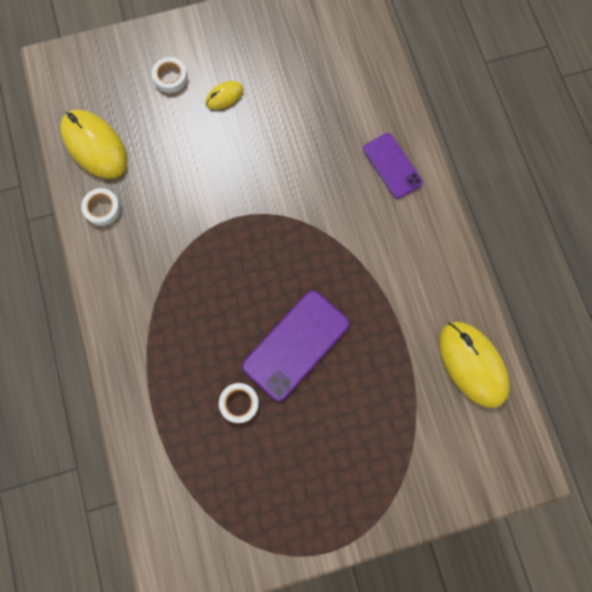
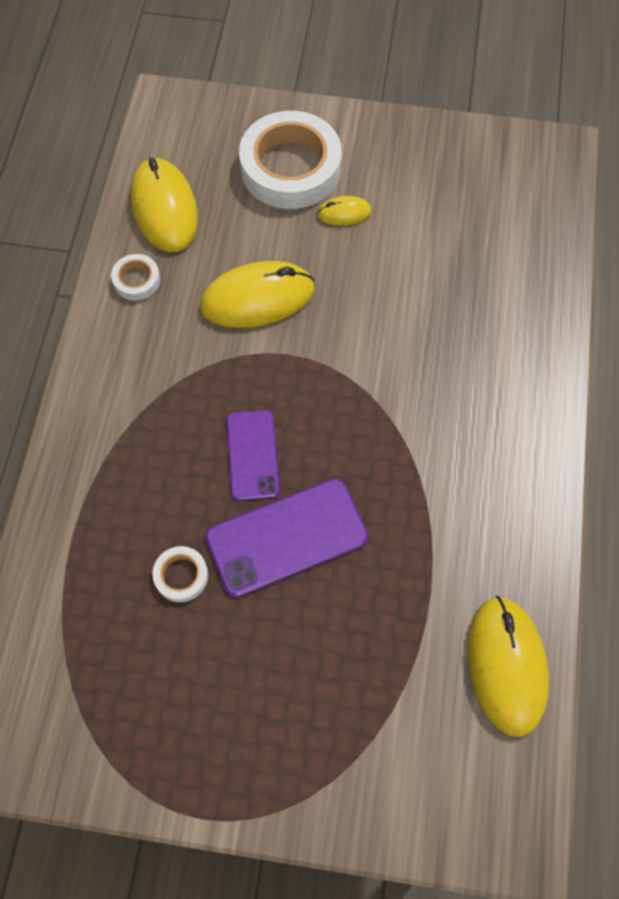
camera: 25 degrees right, 10 degrees down
(170, 77) = (290, 168): white tape -> white tape, size x2.26
(195, 185) = (257, 298): none -> yellow mouse
(392, 166) = (515, 374): purple phone -> purple phone (252, 455)

